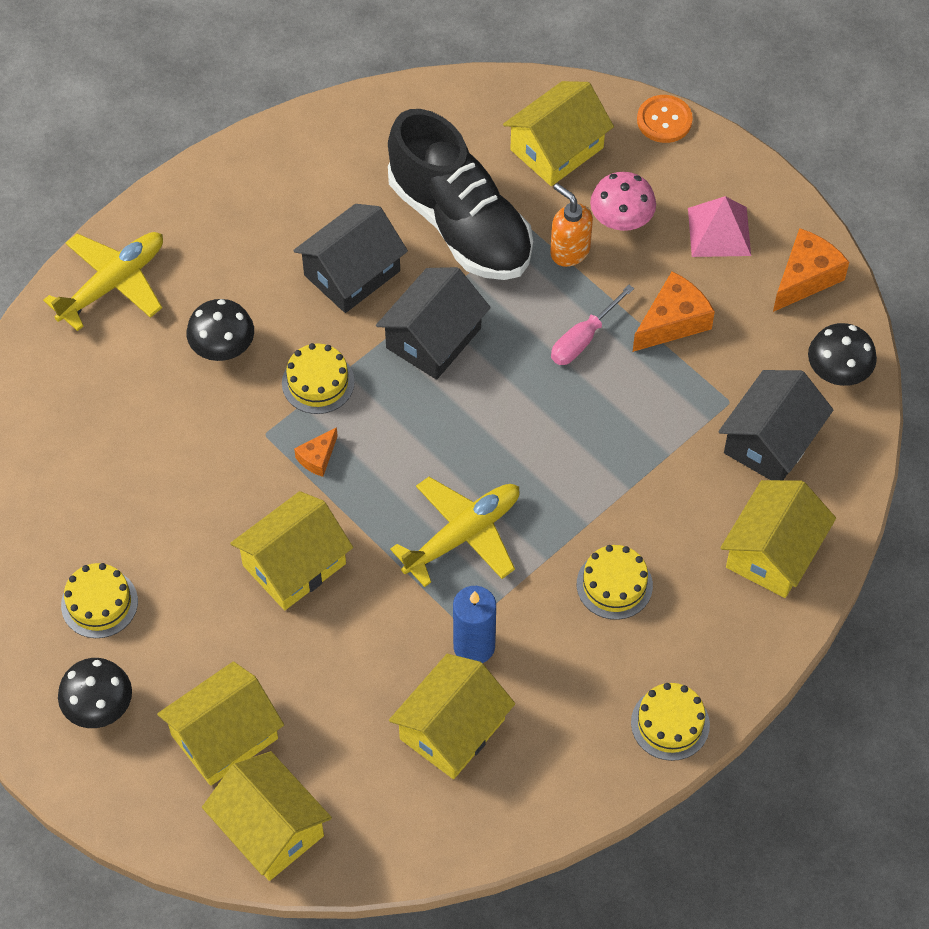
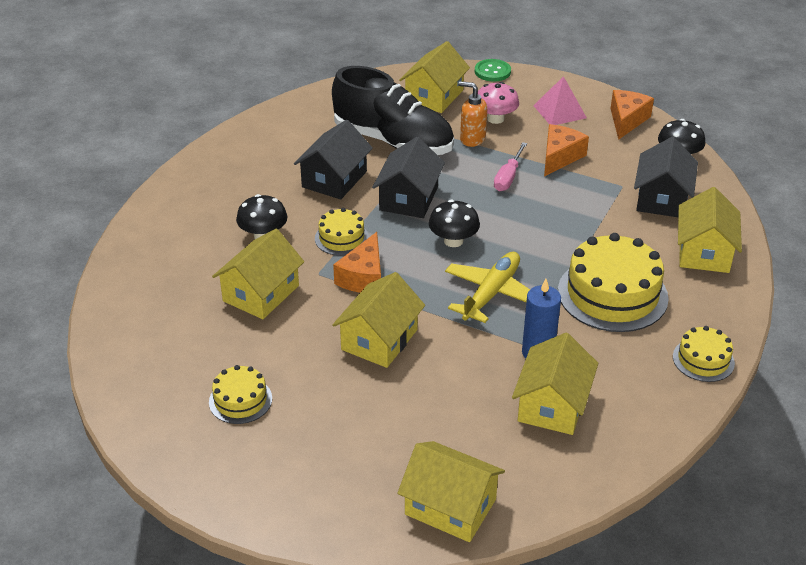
camera: 20 degrees left, 20 degrees down
(99, 706) = (271, 465): black mushroom -> black mushroom (453, 241)
(112, 284) = (166, 220): yellow plane -> none
(224, 736) = (382, 457): yellow house -> yellow house (261, 293)
(317, 457) = (363, 277): orange cheese -> orange cheese, size x1.80
(614, 585) = (612, 294): yellow cake -> yellow cake, size x1.91
(664, 120) = (492, 71): orange button -> green button

